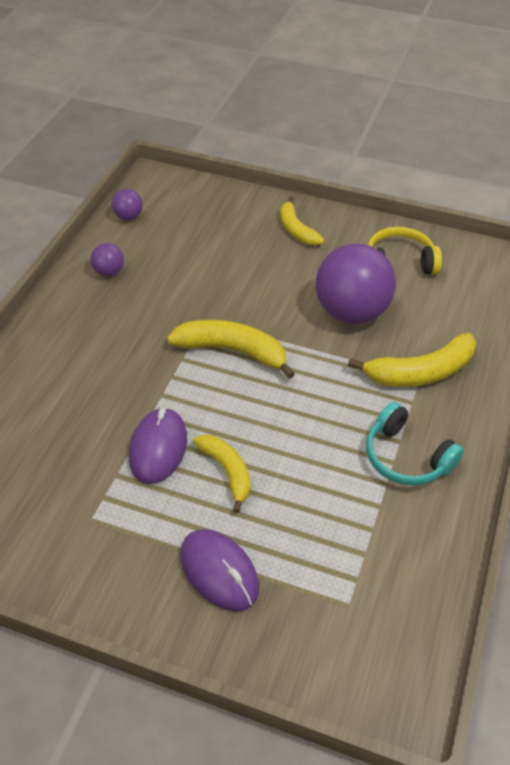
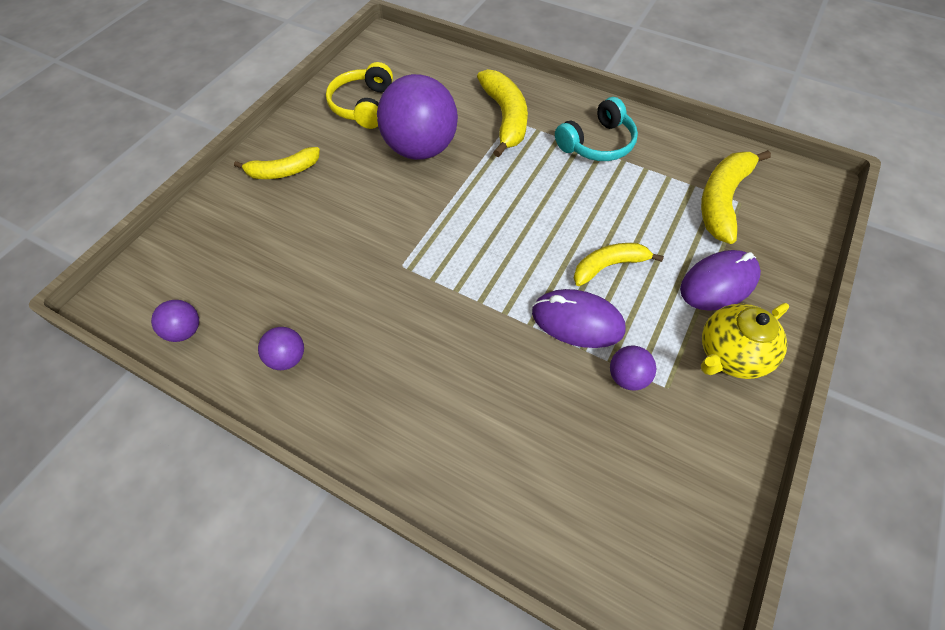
camera: 80 degrees left, 10 degrees up
(101, 488) = (627, 377): none -> purple ball
(129, 576) = (730, 355): none -> yellow teapot
(232, 351) = (453, 245): yellow banana -> yellow banana (722, 200)

